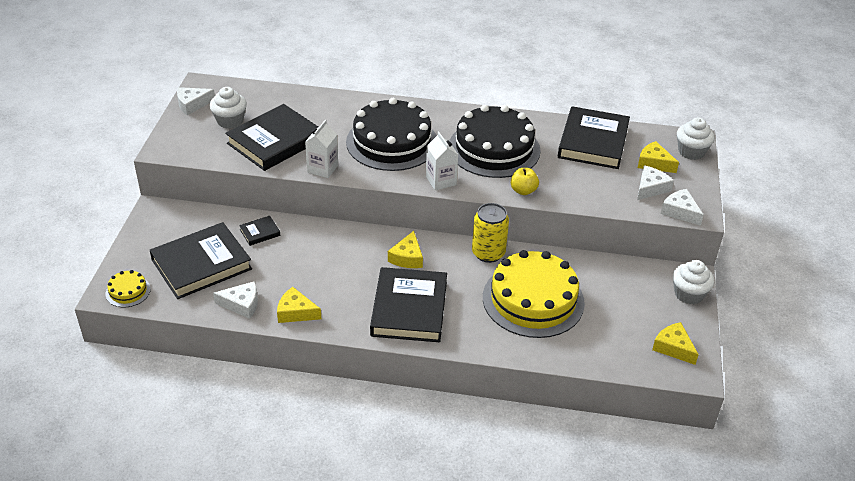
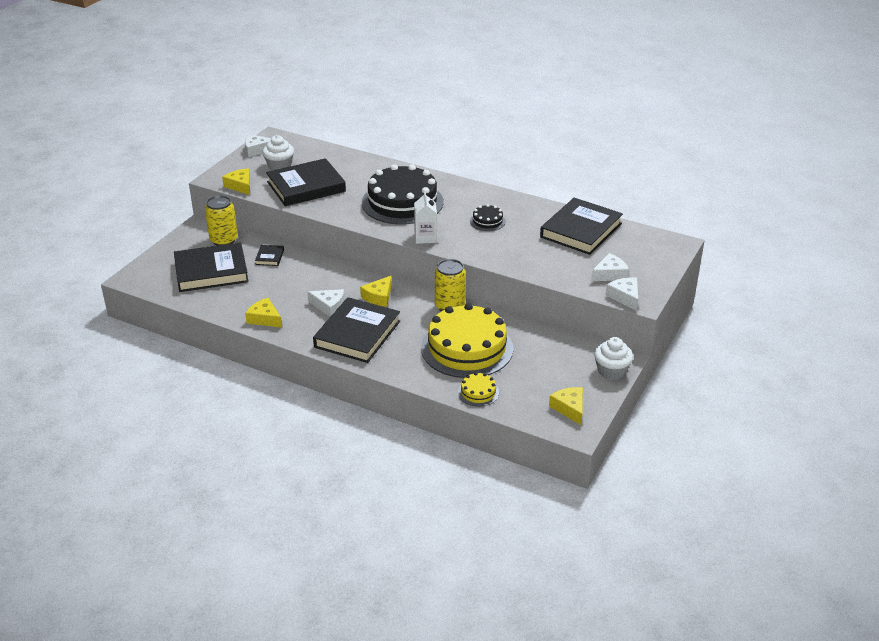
camera: 20 degrees right, 5 degrees down
(128, 291) = (146, 279): yellow cake -> yellow cake (478, 392)
(195, 221) = (224, 240): none -> yellow can
(242, 304) = (226, 305): white cheese -> white cheese (329, 306)
(260, 232) = (270, 257): black book -> black book turned 75 degrees counterclockwise
(322, 169) = (332, 212): white carton -> none
(494, 149) = (487, 221): black cake -> black cake, size x0.43
(523, 191) = (492, 257): yellow apple -> none
(654, 163) = (627, 256): yellow cheese -> yellow cheese (240, 186)
(691, 152) = (669, 253): white cupcake -> none

